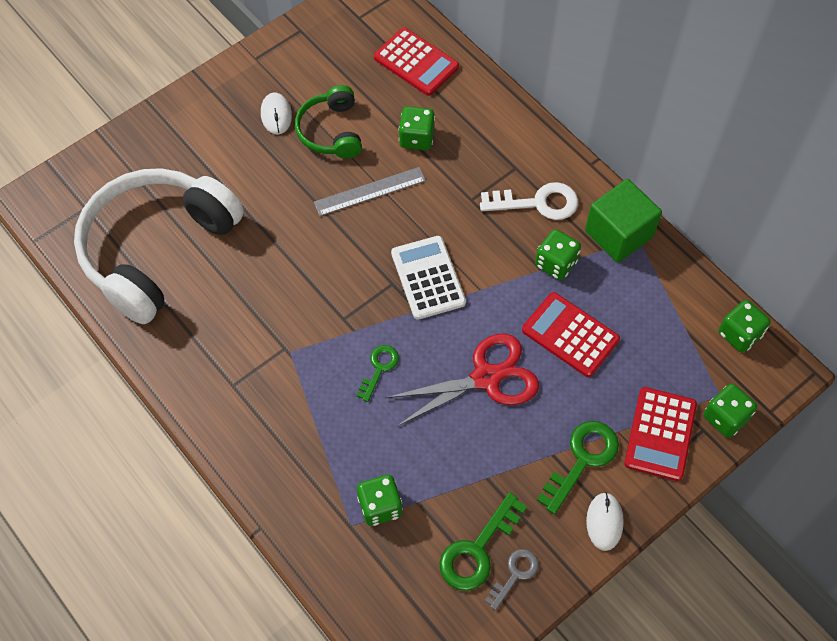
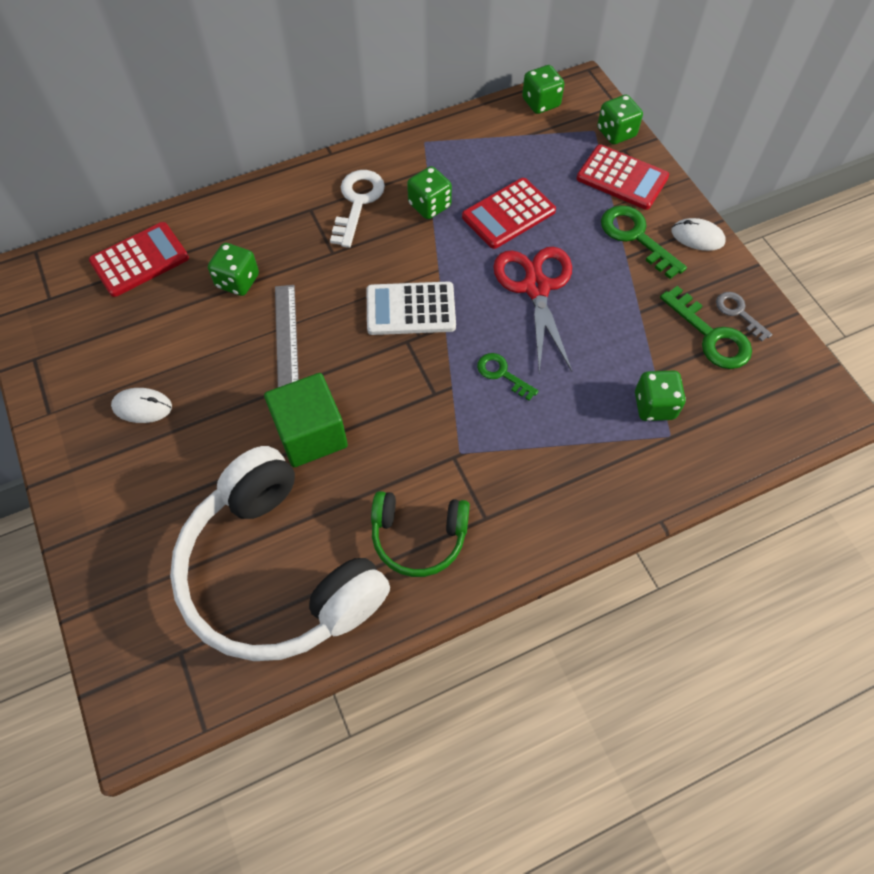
camera: 75 degrees left, 0 degrees up
(331, 131) = (191, 357): green headphones -> green headphones (418, 536)
(618, 234) = (414, 153): green cube -> green cube (311, 434)

